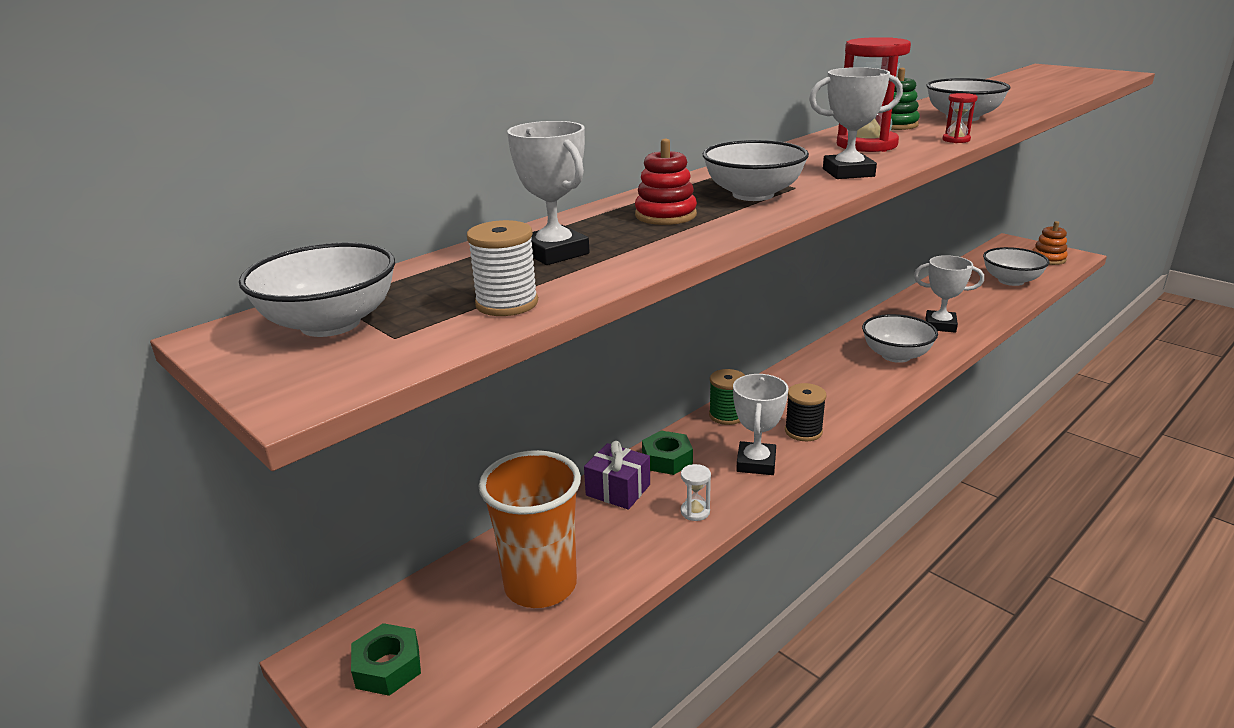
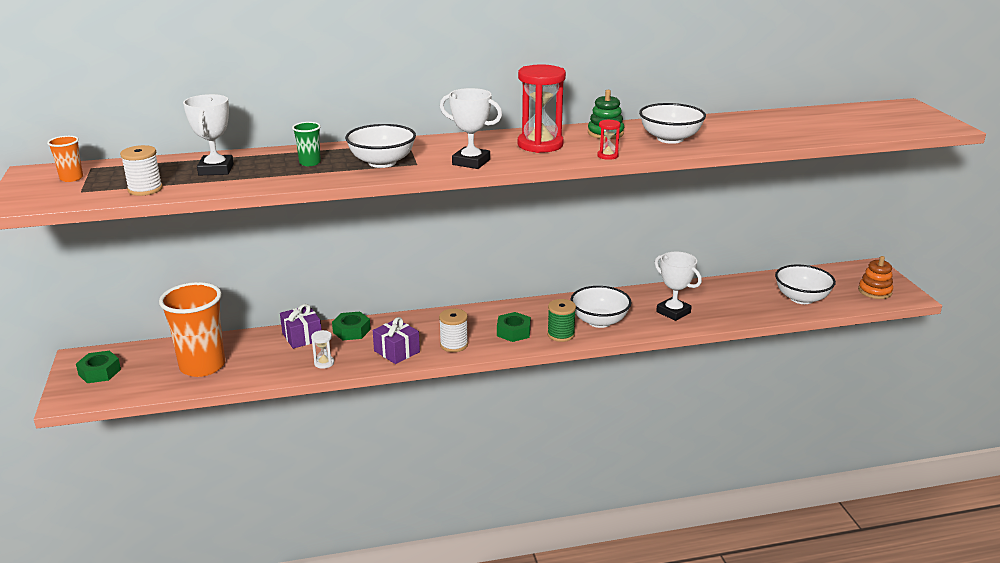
camera: 30 degrees right, 0 degrees up
(330, 324) = (71, 178): white bowl -> orange cup
(665, 215) = (310, 163): red stacking toy -> green cup
(726, 415) = (423, 319): green spool -> green spool (561, 335)
(756, 463) = (396, 351): white trophy -> purple gift
(803, 431) = (454, 345): black spool -> white spool
(838, 395) = (513, 332): none -> green nut

